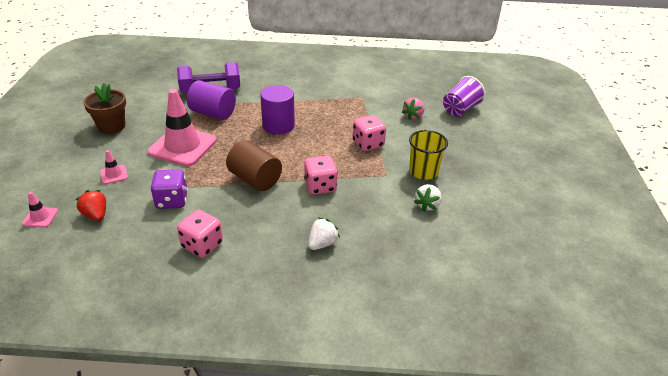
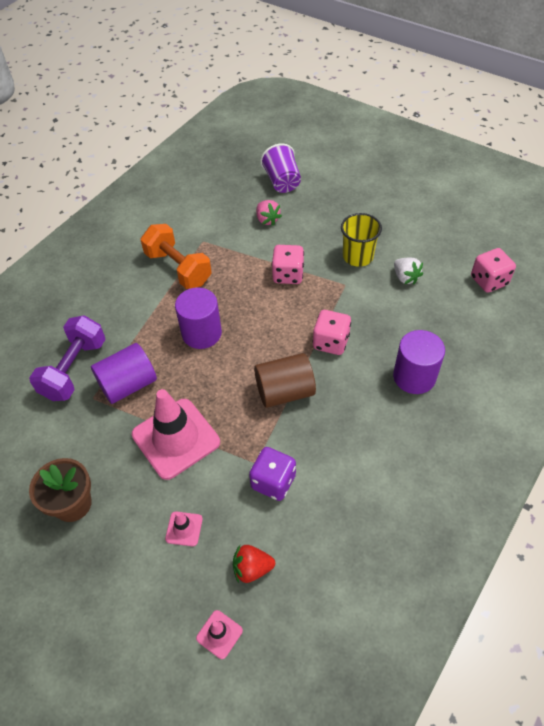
camera: 55 degrees left, 15 degrees up
(202, 245) = (363, 477): pink dice -> pink dice (489, 281)
(322, 243) = (414, 376): white strawberry -> purple cylinder
(327, 96) = (178, 268): none -> orange dumbbell

